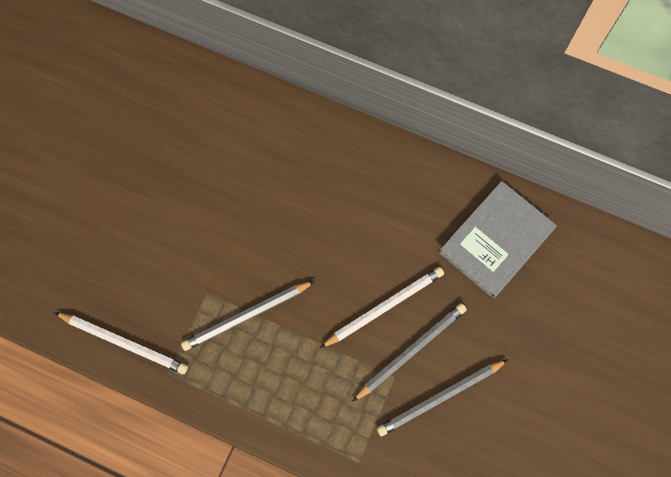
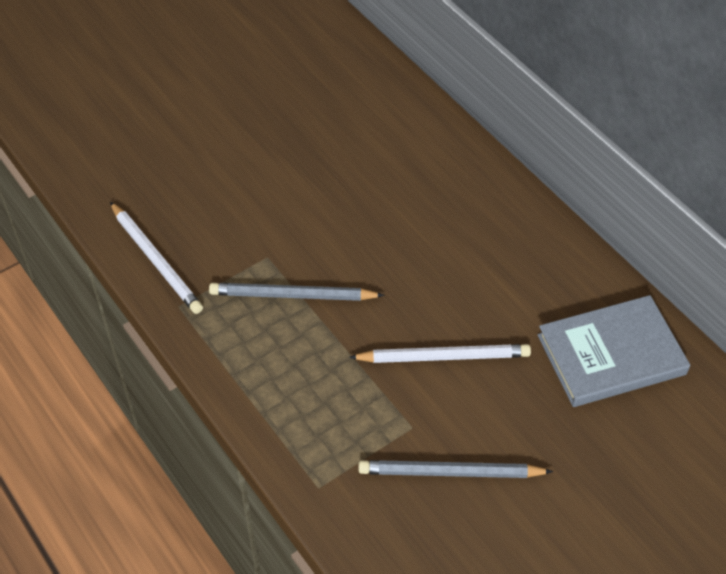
camera: 30 degrees right, 20 degrees down
(411, 351) = (446, 411): grey pencil -> none

